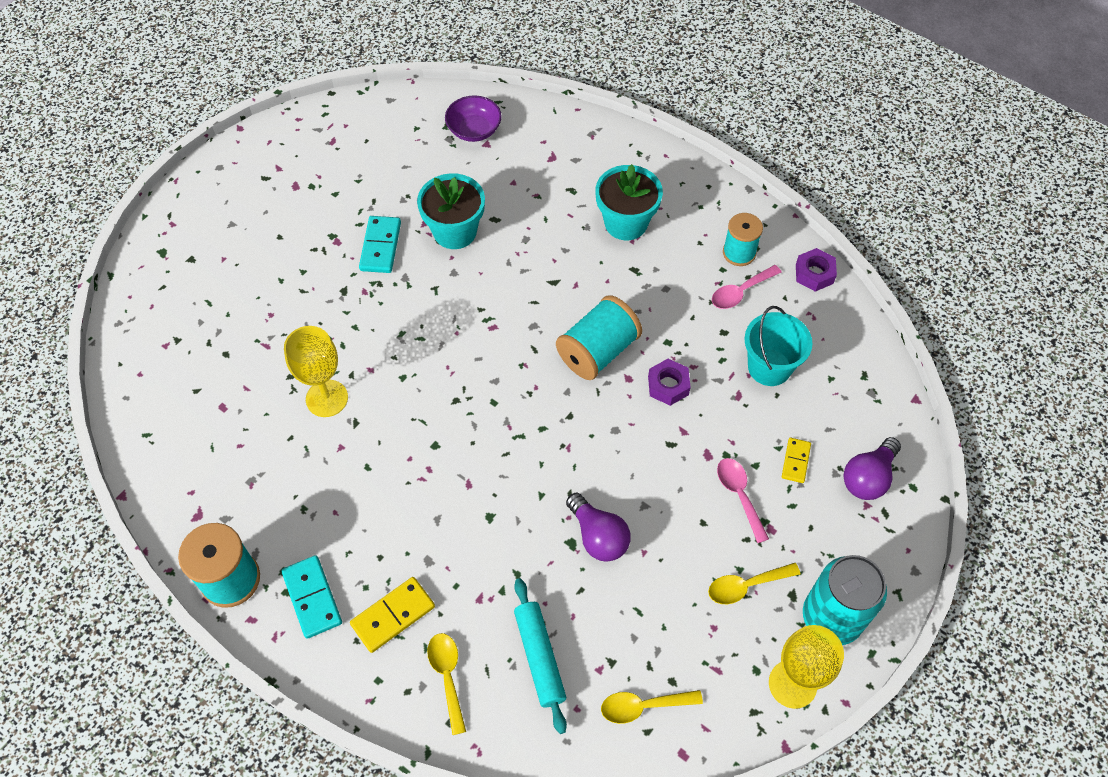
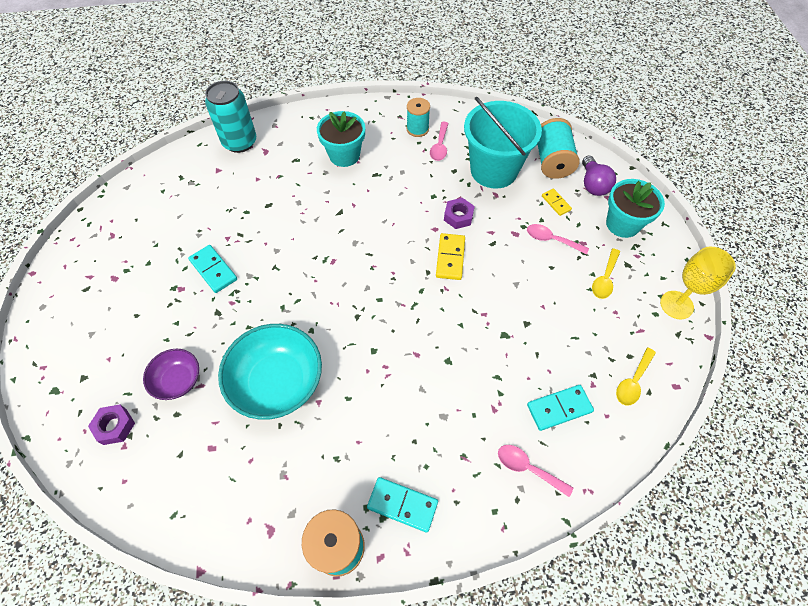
camera: 45 degrees left, 0 degrees up
(327, 398) = (277, 382): yellow goblet -> turquoise bowl
(393, 616) = (460, 466): yellow domino -> yellow domino (450, 258)
(447, 676) = (527, 468): yellow spoon -> pink spoon
(455, 231) = (252, 228): turquoise flower pot -> turquoise flower pot (622, 224)
(474, 130) = (201, 168): purple bowl -> purple bowl (178, 380)
(539, 657) = (559, 408): turquoise rolling pin -> turquoise domino
(598, 351) = (404, 228): turquoise spool -> turquoise spool (552, 161)
(598, 536) = (513, 319): purple light bulb -> none
(769, 367) = (493, 170): turquoise bucket -> turquoise bucket, size x1.63
(814, 274) = (463, 113): purple nut -> purple nut (115, 426)
(831, 618) = (654, 259): turquoise can -> turquoise can (240, 142)

